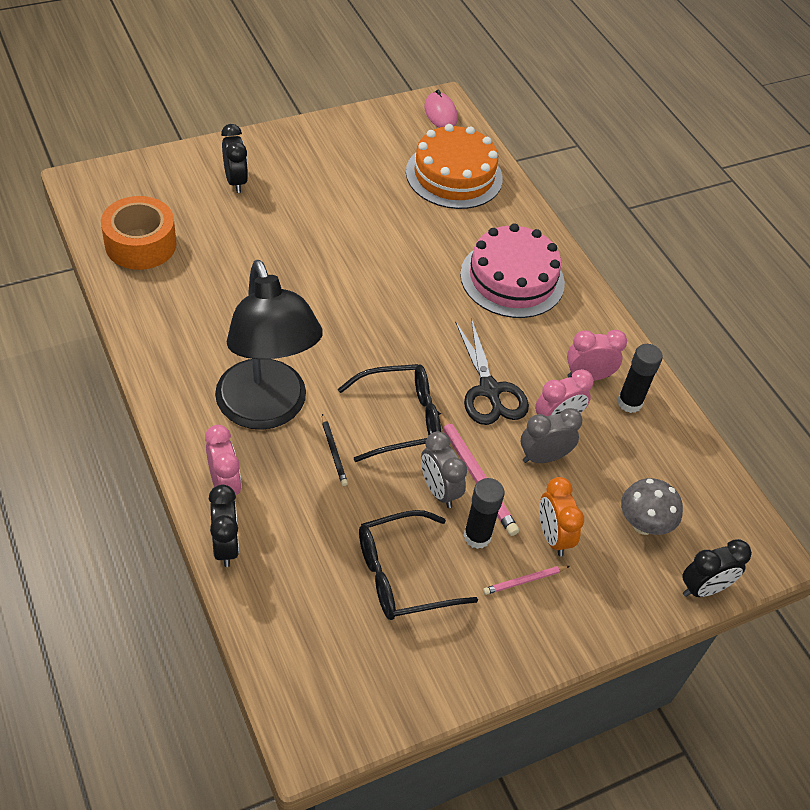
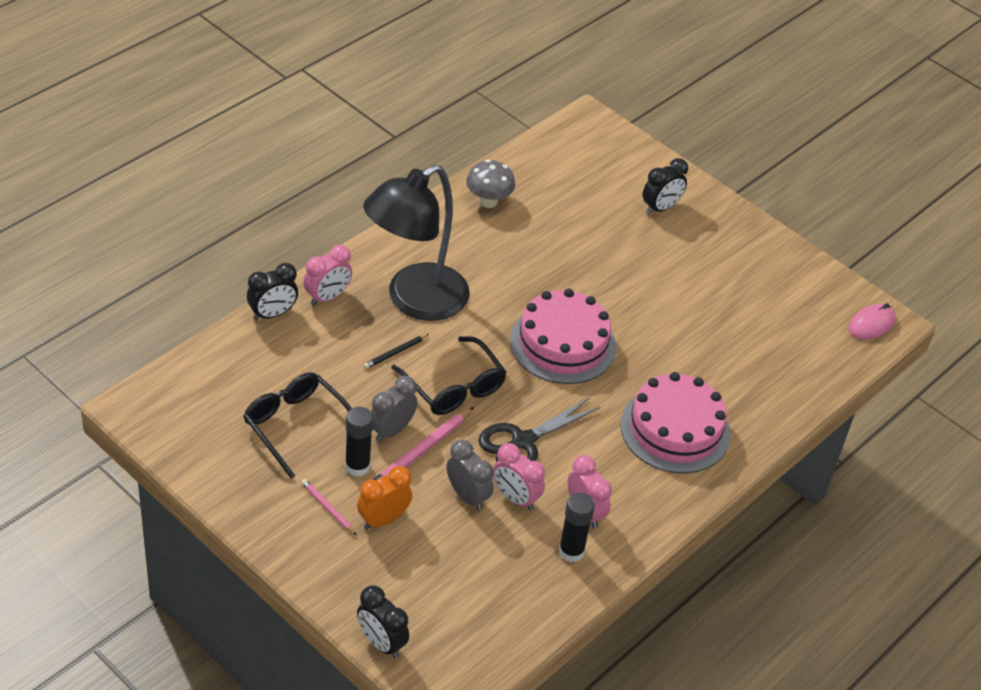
camera: 70 degrees right, 5 degrees down
(140, 244) = (544, 174): orange tape -> none
(378, 315) = (563, 343): none -> pink cake
(454, 175) = (787, 355): orange cake -> none
(643, 524) = (430, 585): grey mushroom -> grey mushroom (488, 201)

